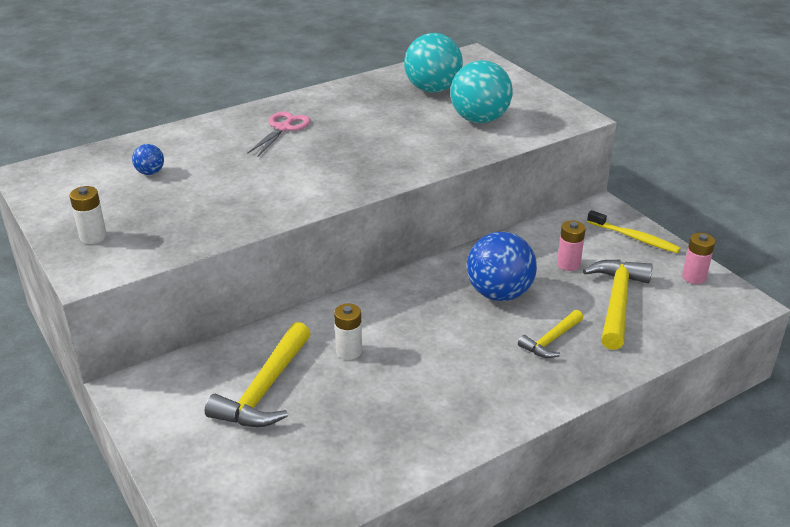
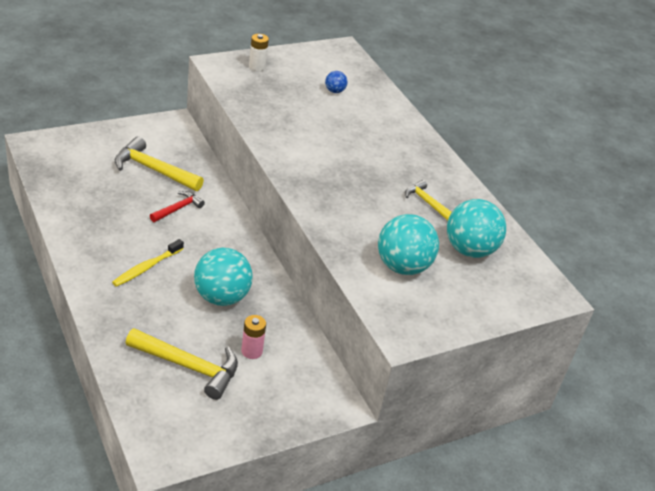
camera: 90 degrees right, 5 degrees up
(283, 128) = (396, 154): pink scissors -> none
(349, 351) = (178, 209): white battery -> red hammer
(499, 294) = (221, 297): blue ball -> turquoise ball
(551, 340) = (154, 311): yellow hammer -> yellow hammer (427, 202)
(634, 238) = (284, 413): yellow toothbrush -> yellow toothbrush (147, 267)
(694, 277) = (209, 435): pink battery -> none

